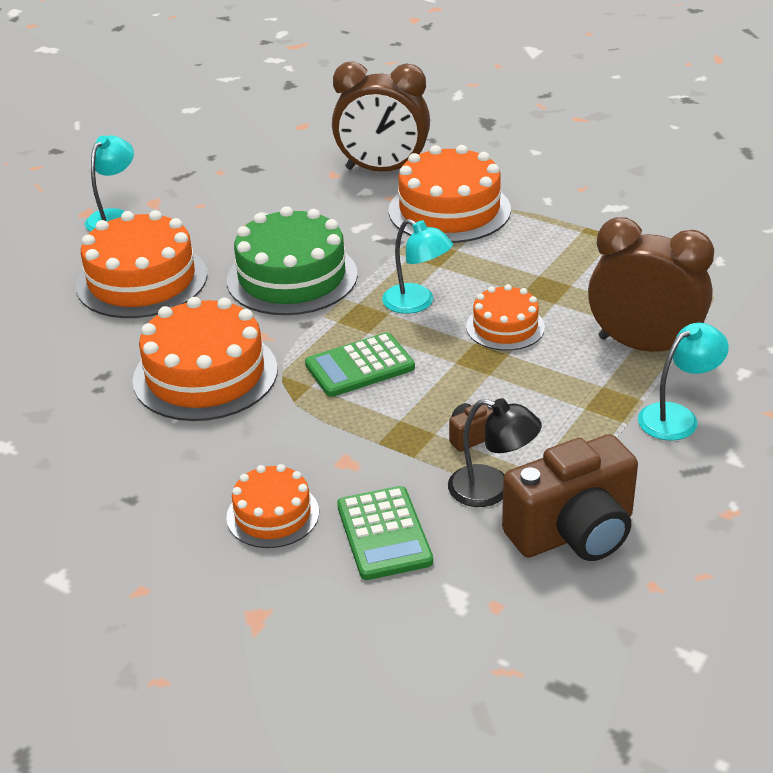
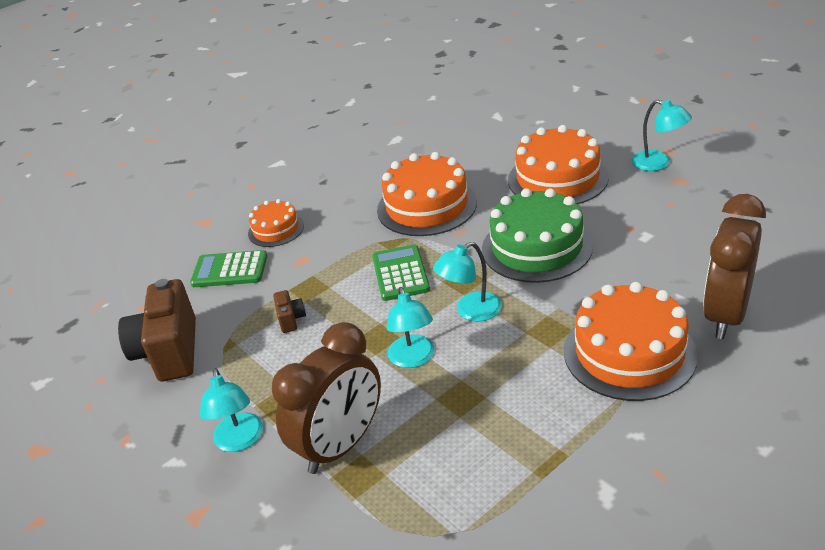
camera: 110 degrees right, 0 degrees up
(492, 490) = (233, 321): black lamp -> none
(505, 327) = (413, 359): orange cake -> turquoise lamp

